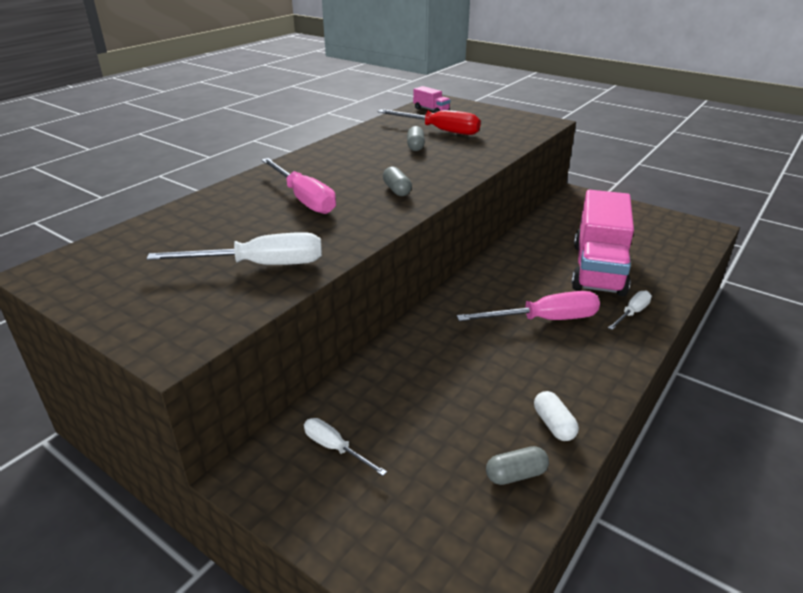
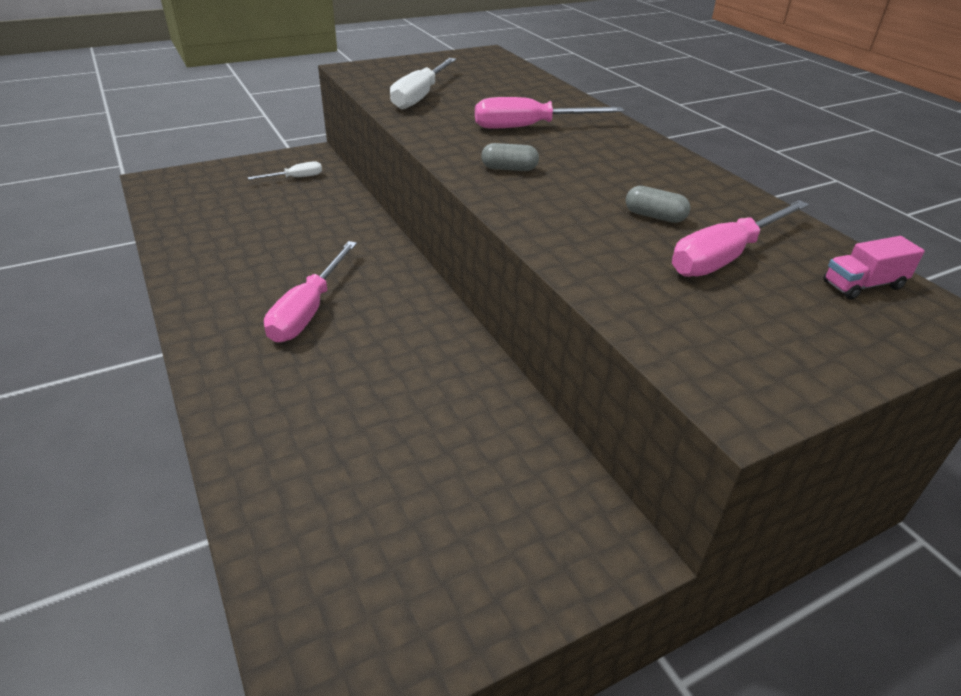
camera: 115 degrees right, 5 degrees up
(440, 130) = (725, 256): red screwdriver -> pink screwdriver
(516, 474) = (186, 224): grey capsule -> none
(553, 424) = (196, 255): white capsule -> none
(598, 268) = (352, 410): pink truck -> none
(632, 313) = (243, 380): white screwdriver -> none

